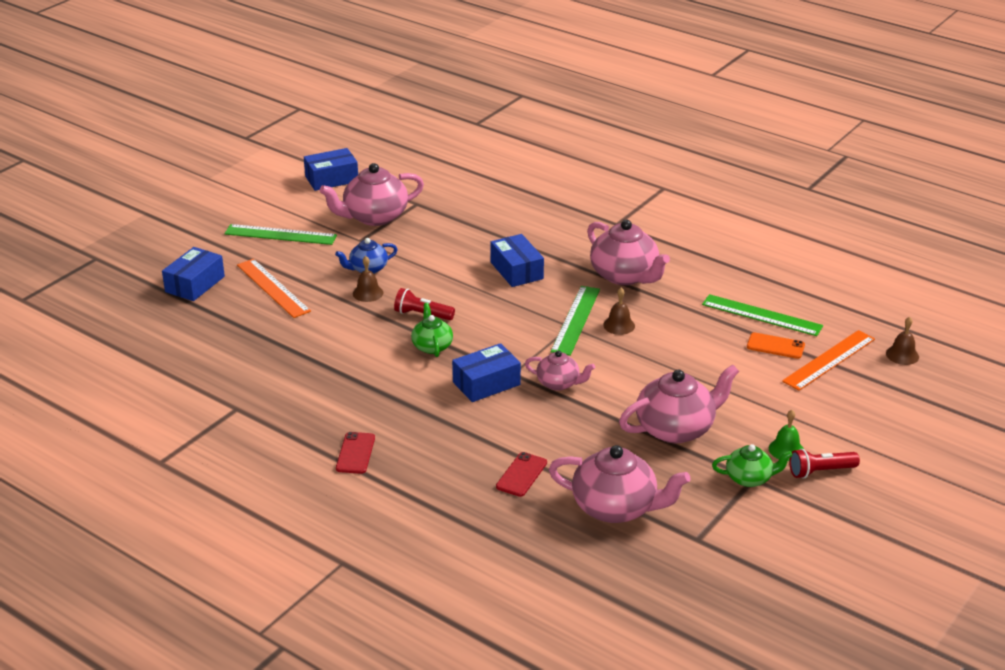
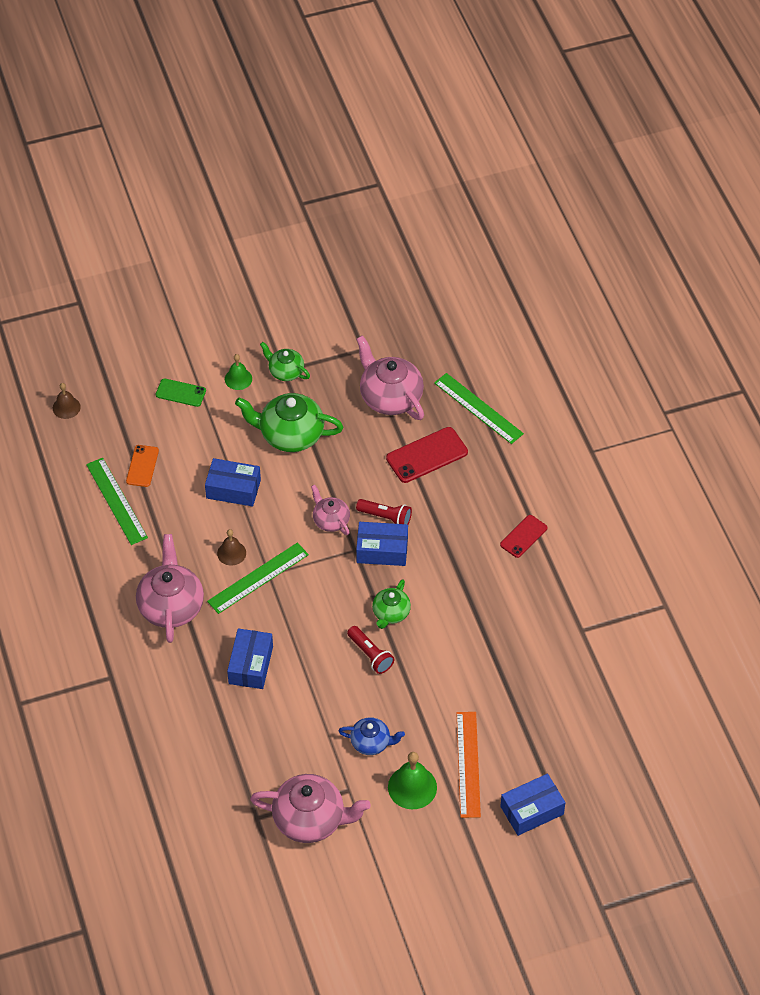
camera: 145 degrees left, 20 degrees up
(280, 235) = (413, 843): green ruler -> green ruler (478, 408)
(309, 260) = (412, 787): none -> green bell
(331, 179) = (305, 912): blue box -> blue box (233, 489)
(368, 293) = (394, 709): brown bell -> none
(521, 475) = (427, 455): red phone -> red phone, size x1.60
(676, 428) = (290, 435): pink teapot -> green teapot
(775, 346) = (142, 466): orange phone -> orange phone turned 45 degrees clockwise
(820, 471) = (236, 351): red flashlight -> red flashlight (385, 517)
(822, 412) = (180, 393): none -> green phone
(829, 360) = (121, 432): orange ruler -> none

